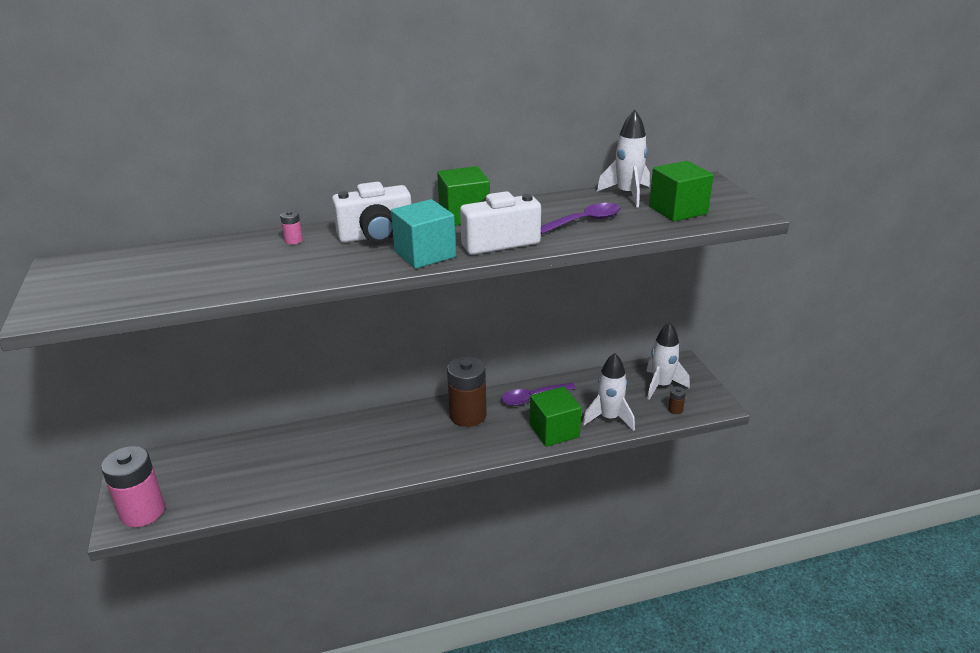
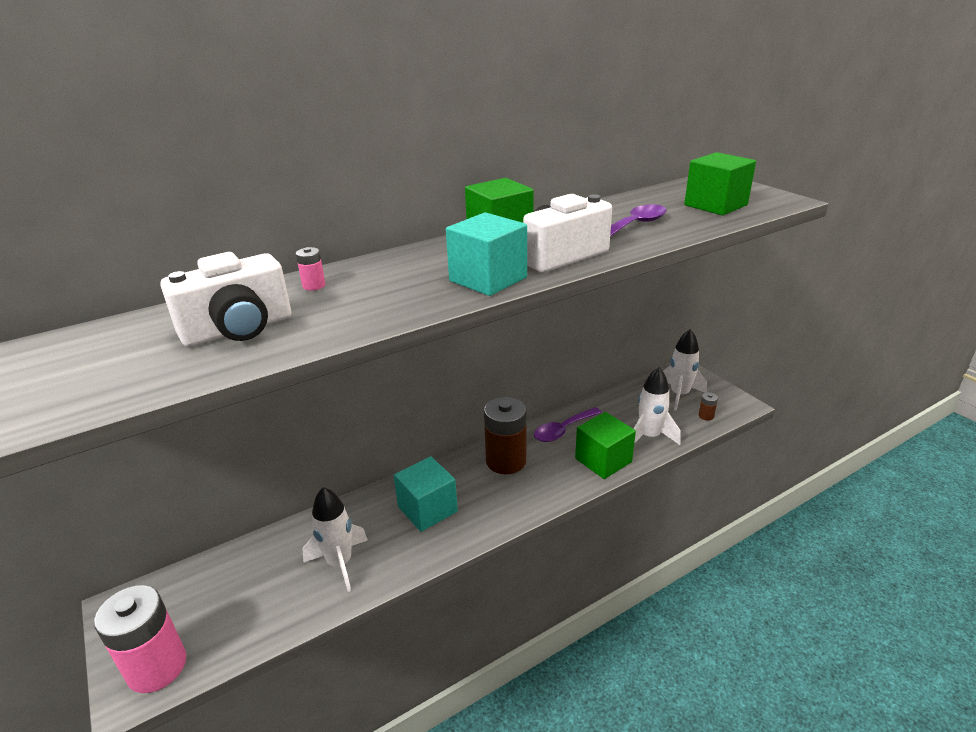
camera: 15 degrees left, 0 degrees up
(376, 236) = (414, 268): white camera -> white camera (238, 330)
(383, 441) = (427, 509): none -> turquoise cube
(627, 194) = (652, 198): white rocket -> white rocket (340, 563)

